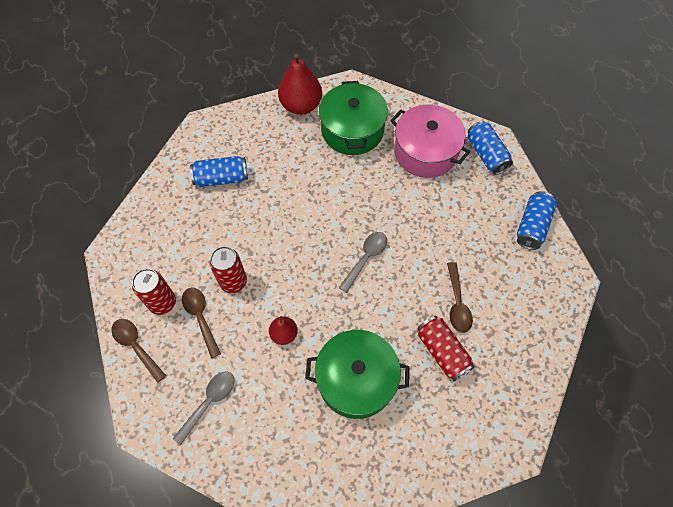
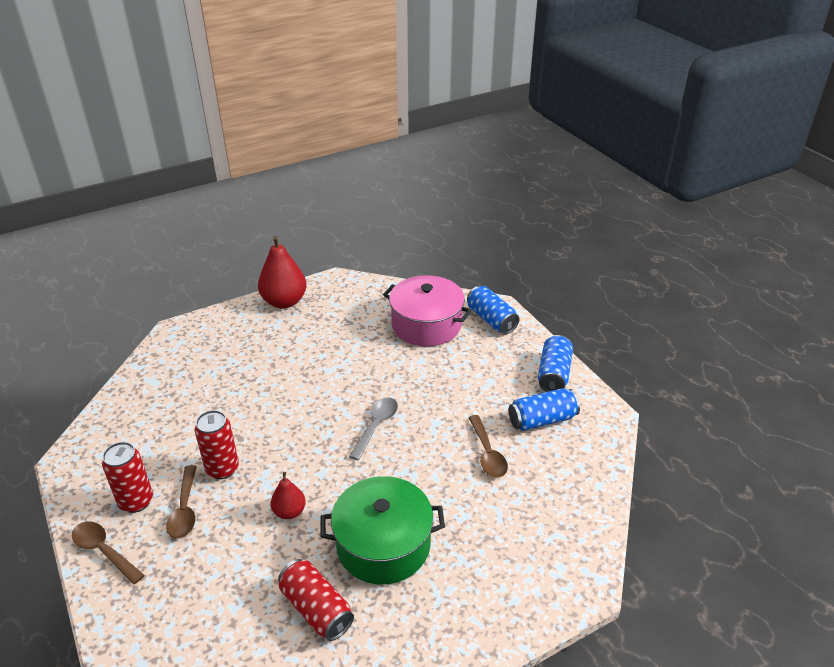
camera: 10 degrees left, 25 degrees down
(200, 317) = (185, 510): brown spoon -> brown spoon turned 150 degrees counterclockwise
(209, 402) = (202, 597): grey spoon -> none
(221, 178) = (200, 374): blue can -> blue can (542, 420)
(352, 130) = (343, 316): green pot -> none
(442, 351) = (480, 502): red can -> red can (316, 609)

